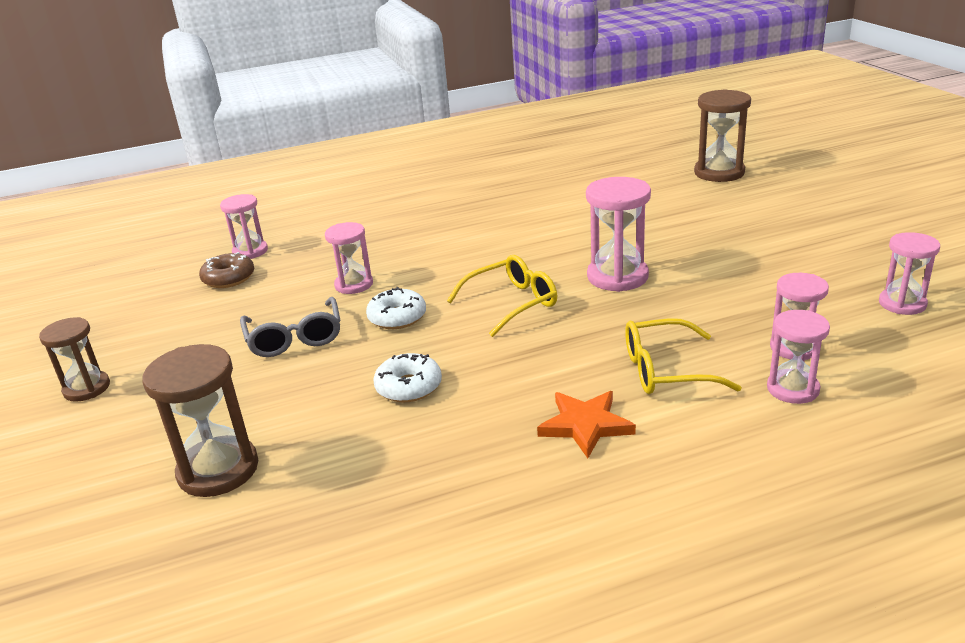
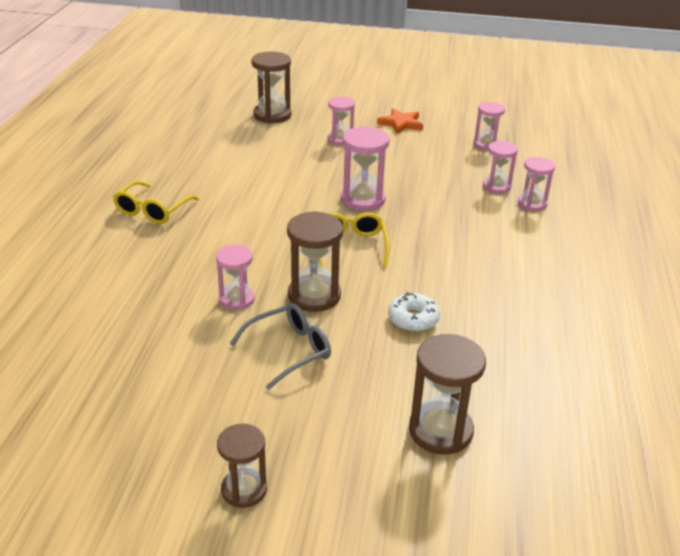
camera: 65 degrees left, 5 degrees up
(229, 278) = (132, 361): brown donut -> none
(250, 251) = (91, 336): pink hourglass -> pink hourglass (340, 139)
(295, 338) = (289, 350): grey glasses -> grey glasses turned 45 degrees counterclockwise
(397, 317) = (314, 295): white donut -> brown hourglass
(585, 425) = (512, 272): orange star -> orange star (401, 123)
(666, 370) = (482, 228): yellow glasses -> yellow glasses (152, 210)

